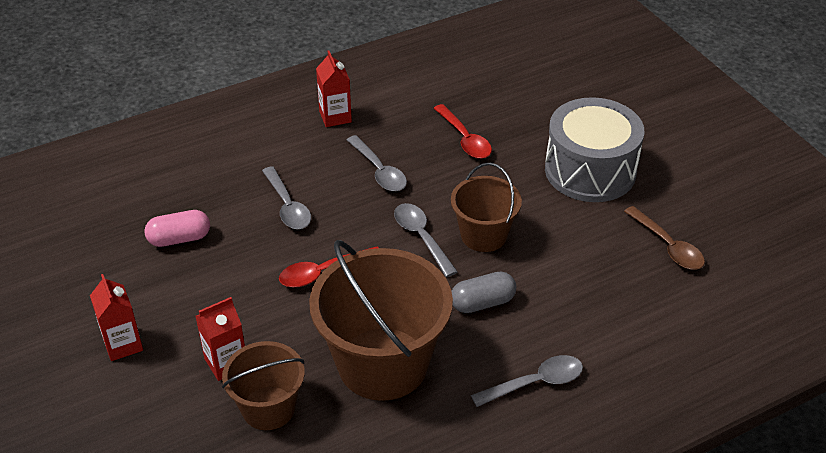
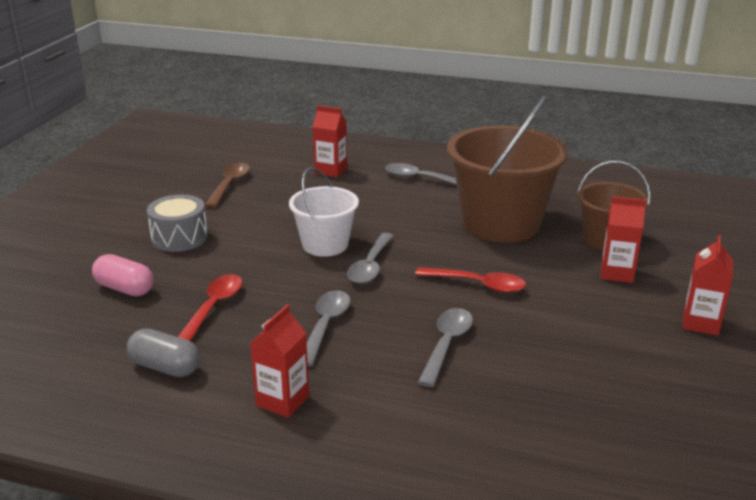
camera: 135 degrees left, 15 degrees down
(179, 239) = (583, 375): pink capsule -> pink capsule (125, 289)
(482, 303) = (390, 217): grey capsule -> grey capsule (165, 367)
(483, 235) = (325, 245): brown bucket -> white bucket
(590, 170) = (179, 238): grey drum -> grey drum, size x0.59
(629, 332) = (330, 170): none -> red carton

